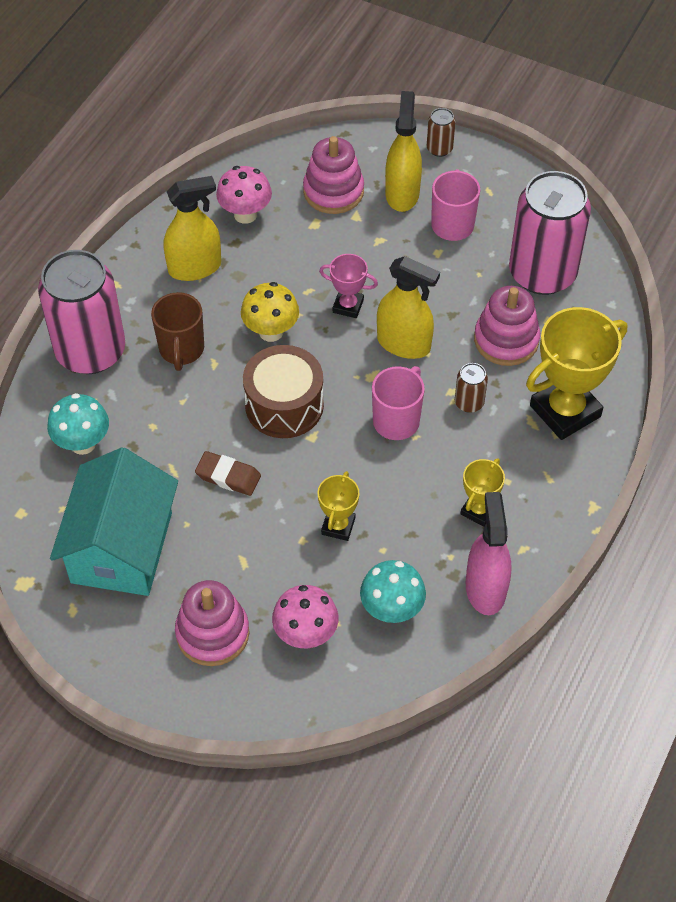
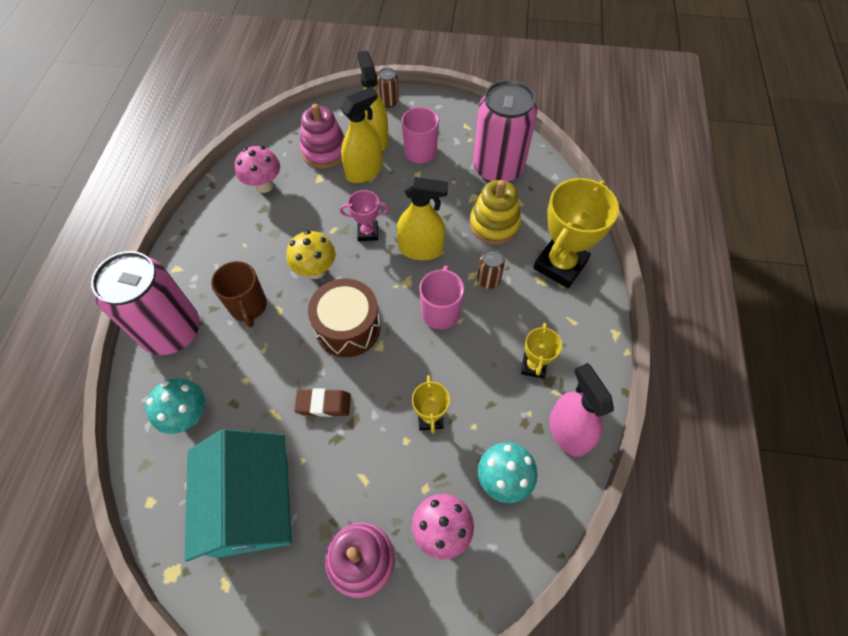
camera: 20 degrees left, 5 degrees up
(195, 267) = (238, 237): yellow spray bottle -> yellow spray bottle (364, 171)
(506, 340) = (494, 224): pink stacking toy -> yellow stacking toy

